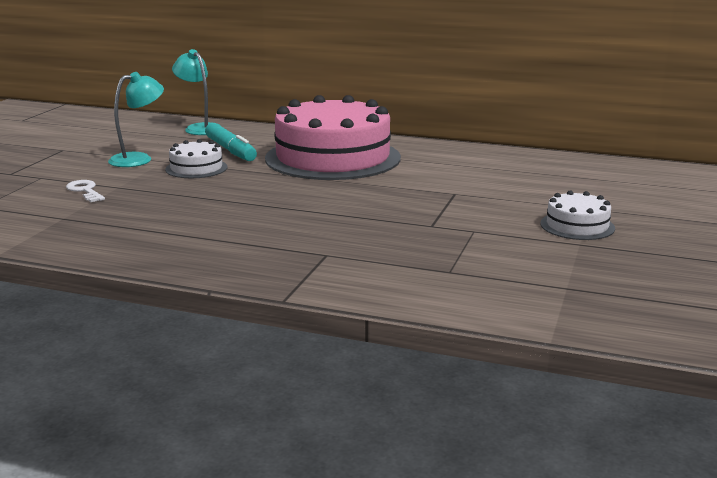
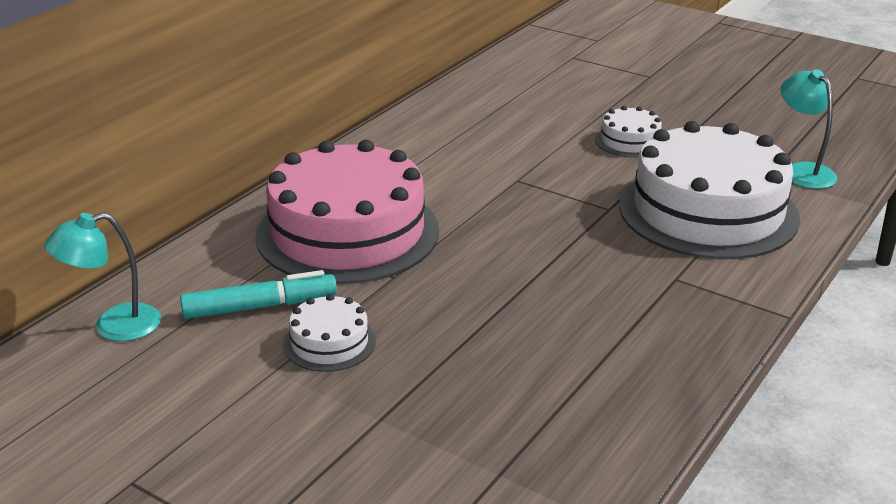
camera: 75 degrees left, 10 degrees up
(85, 191) = (383, 452): white key -> none
(138, 159) = (248, 395): turquoise lamp -> turquoise lamp (802, 171)
(461, 262) = (708, 211): none -> white cake

